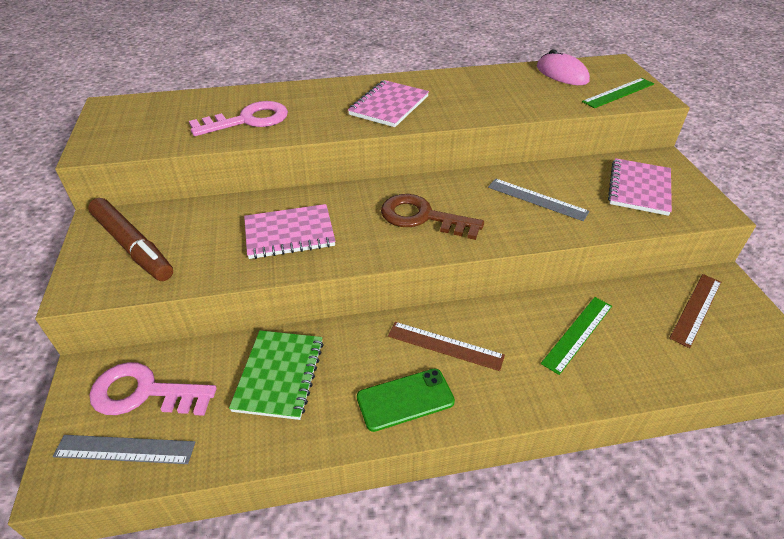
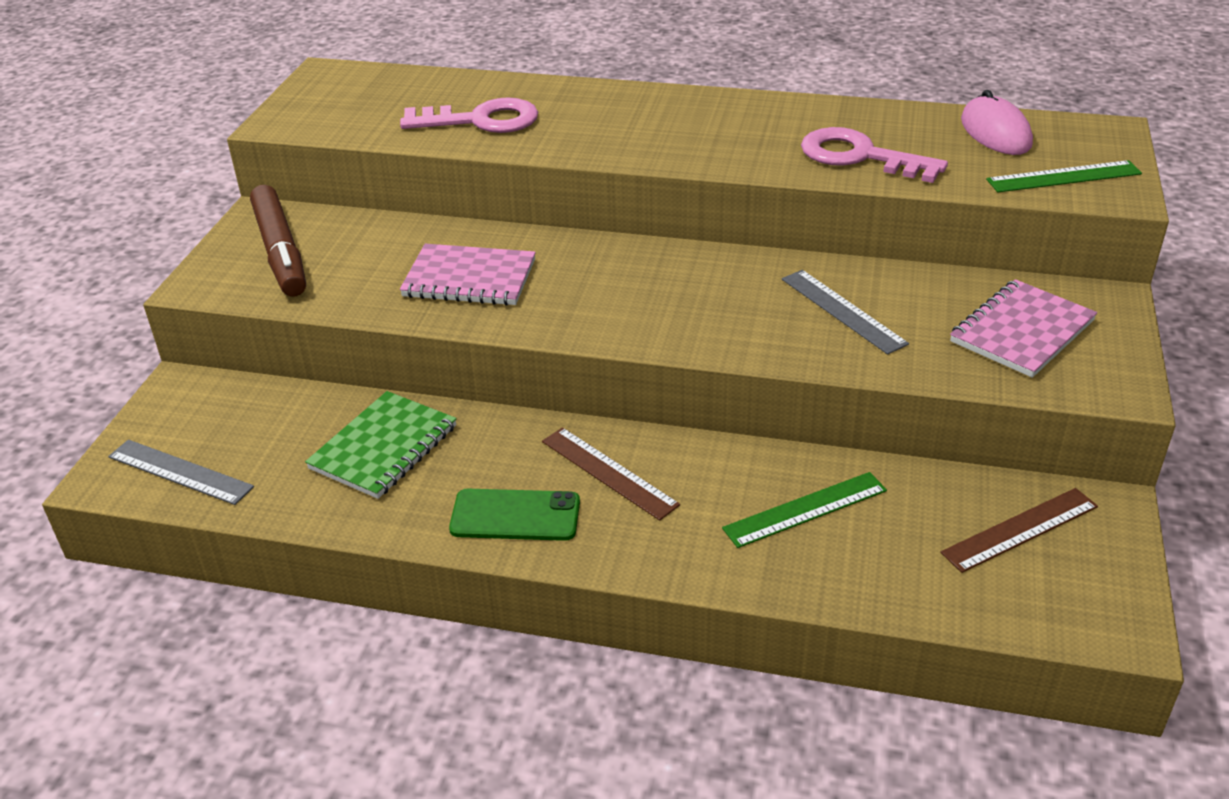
camera: 25 degrees right, 5 degrees down
(144, 393) = (227, 423): pink key -> pink key (860, 156)
(389, 106) = (683, 134): pink notebook -> none
(423, 217) = (656, 298): brown key -> none

